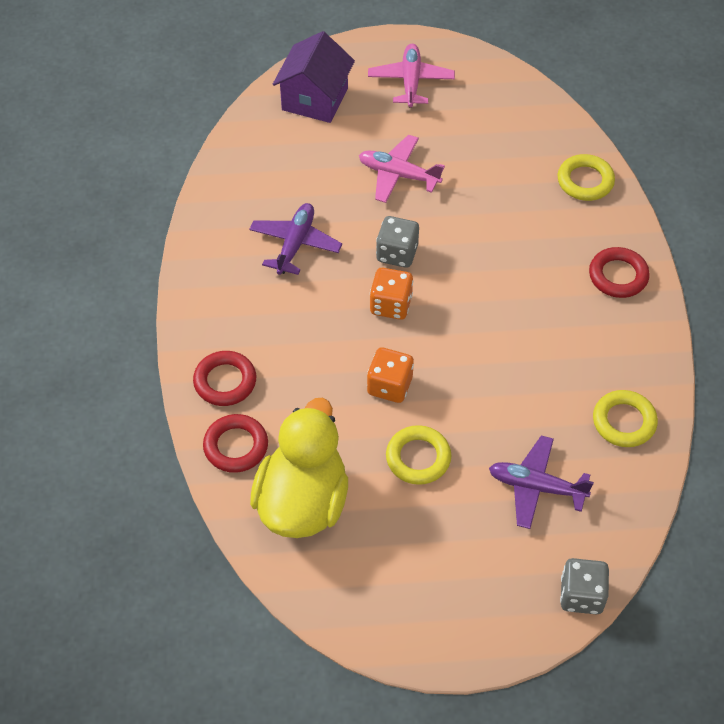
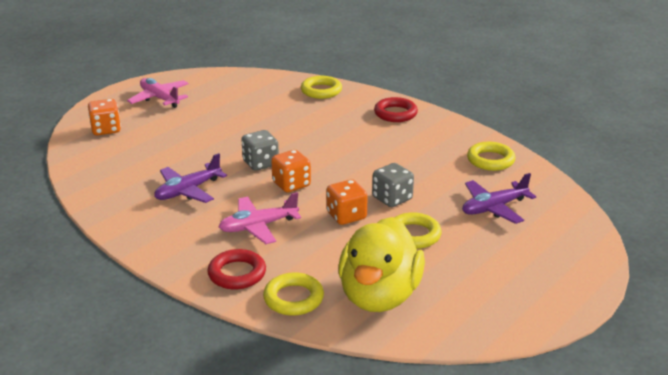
camera: 45 degrees left, 25 degrees down
(236, 446) = (293, 298): red ring -> yellow ring
(295, 244) = (188, 191): purple plane -> purple plane turned 105 degrees counterclockwise
(303, 502) = (379, 296): yellow duck -> yellow duck turned 135 degrees counterclockwise
(315, 99) = (106, 129): purple house -> orange dice
(398, 175) = (210, 134): pink plane -> pink plane (258, 226)
(581, 595) = (589, 234): grey dice -> grey dice (392, 199)

